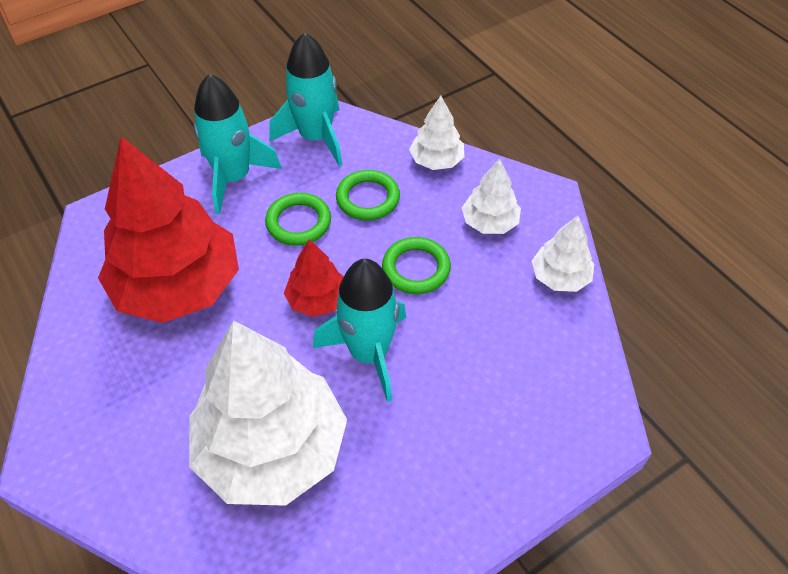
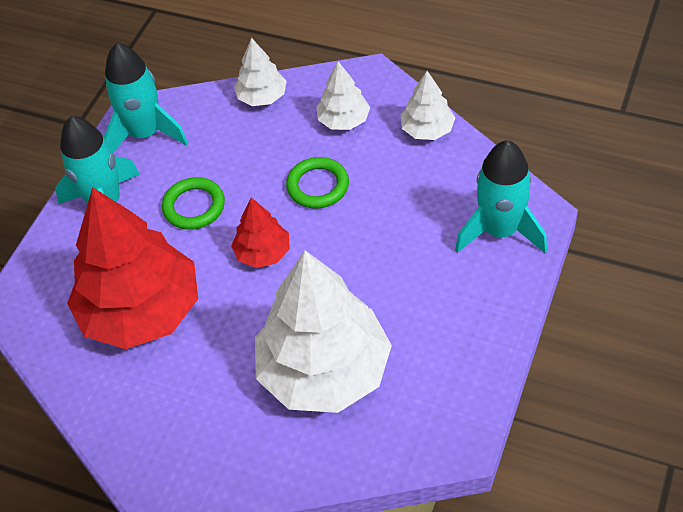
camera: 30 degrees left, 0 degrees up
(368, 198) = (233, 156): green ring -> none
(369, 353) = (336, 265): turquoise rocket -> turquoise rocket (500, 231)

